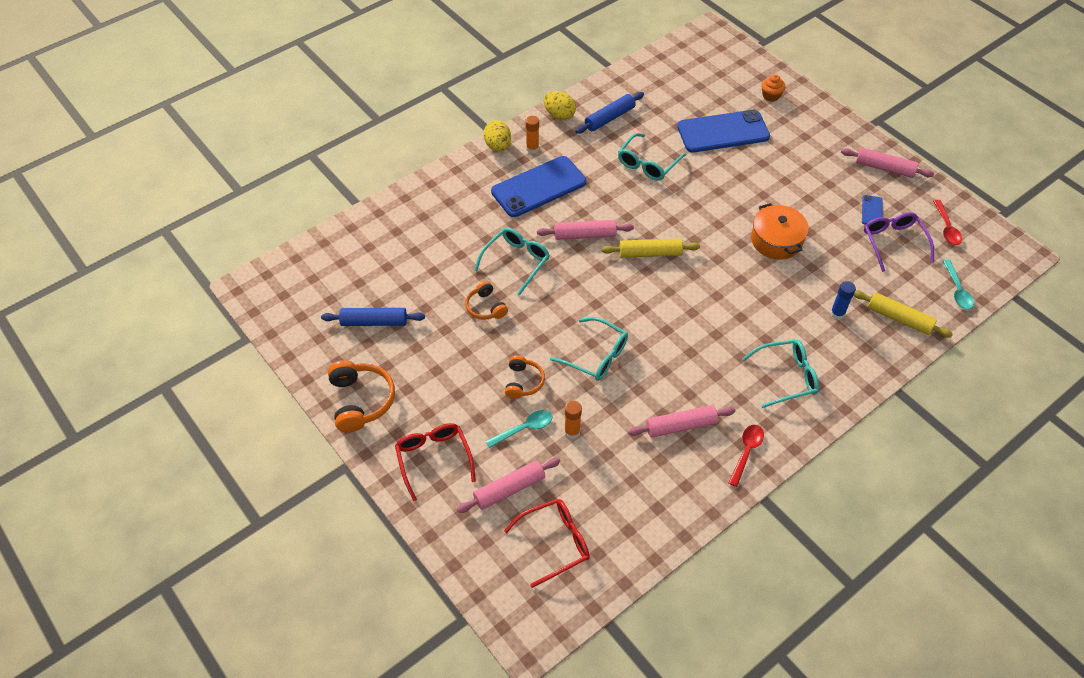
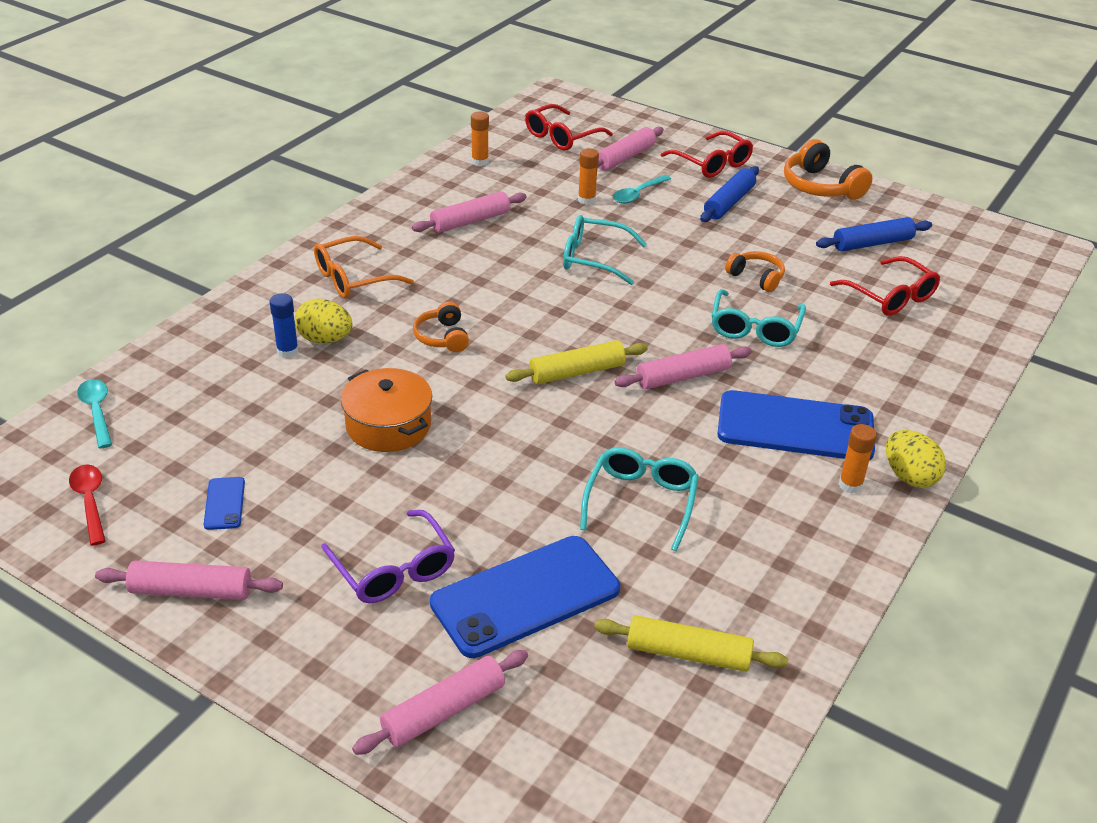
camera: 160 degrees right, 15 degrees down
(404, 267) = (891, 296): none -> red glasses
(523, 382) = (663, 225): orange headphones -> orange headphones (442, 337)
(538, 187) = (795, 427): blue phone -> blue phone turned 60 degrees clockwise
(559, 115) = (850, 558): yellow egg -> yellow egg (325, 339)
(610, 118) = (754, 574): blue rolling pin -> blue rolling pin (728, 202)
(649, 516) = (480, 162): none -> orange glue stick
(746, 452) = (391, 214): red spoon -> none
(770, 96) = (444, 711): orange cupcake -> pink rolling pin
(786, 377) = (353, 278): turquoise glasses -> orange glasses
(893, 242) = (191, 460): purple glasses -> purple glasses (394, 570)
(899, 319) = (196, 361): yellow rolling pin -> yellow rolling pin (688, 653)

